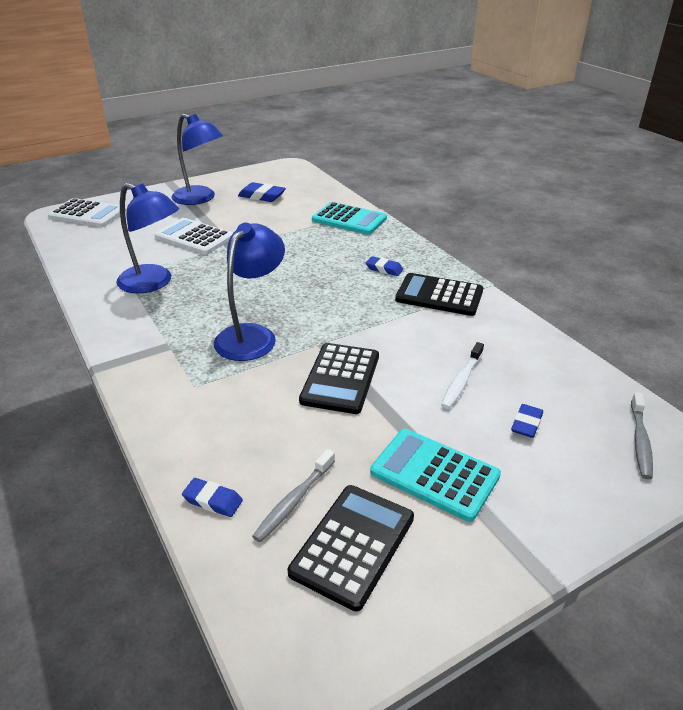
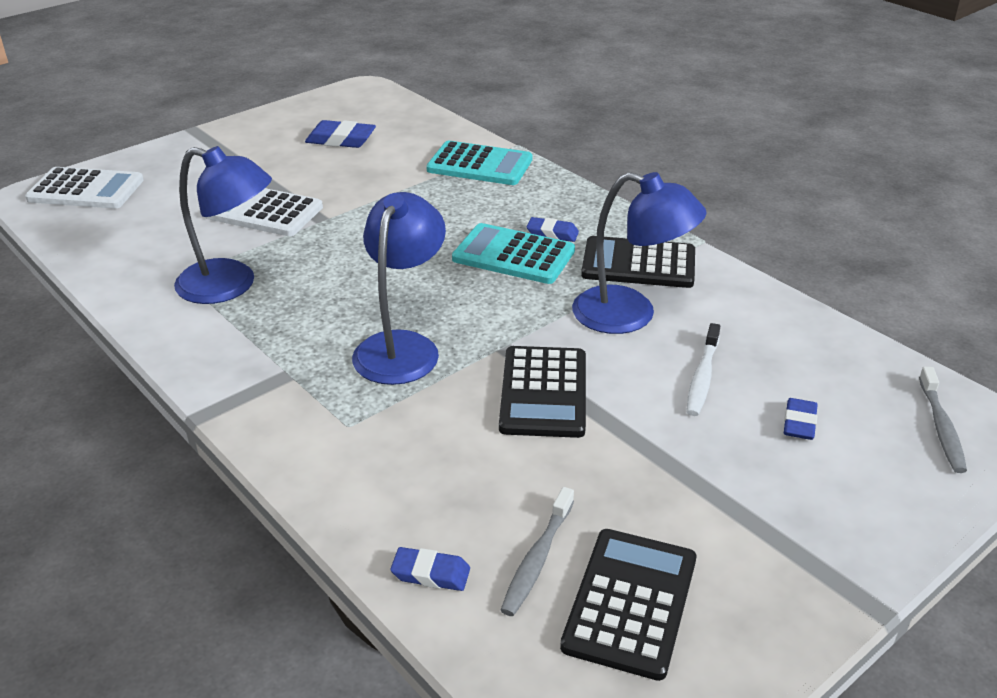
camera: 10 degrees left, 0 degrees up
(200, 198) = (250, 151): blue lamp -> blue lamp (630, 315)
(434, 474) = (704, 501): turquoise calculator -> turquoise calculator (513, 255)

